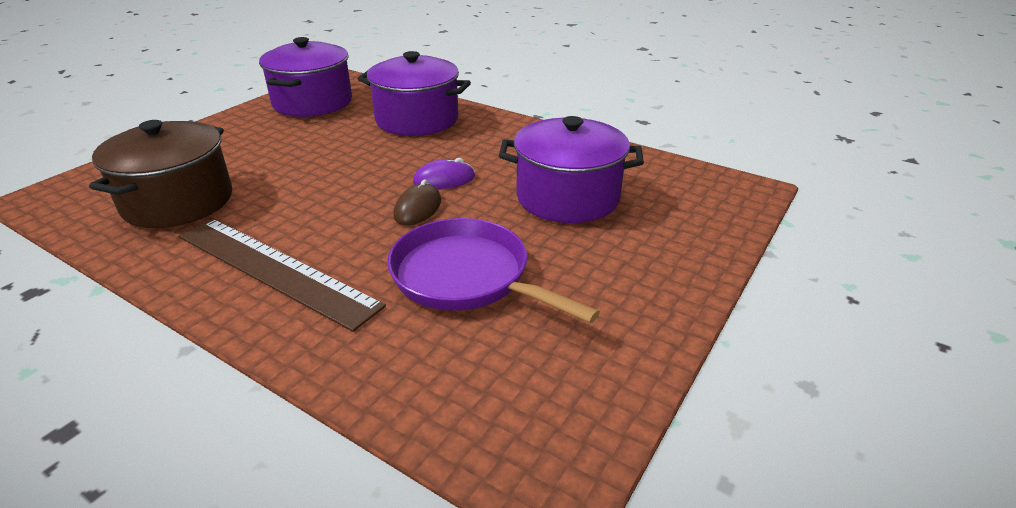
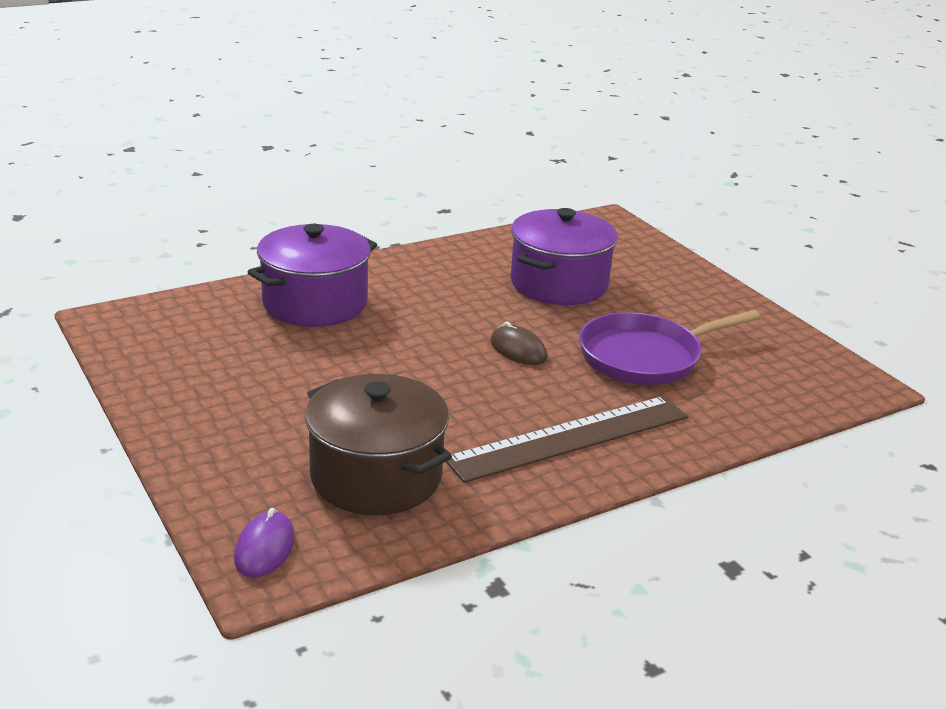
camera: 65 degrees left, 5 degrees down
(313, 102) = (175, 351): purple pot -> none
(444, 179) = (473, 324): purple mouse -> purple mouse (264, 548)

